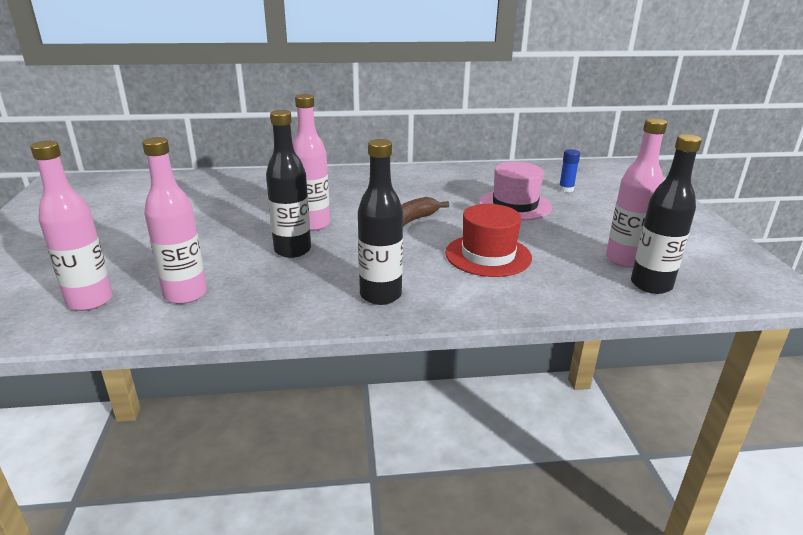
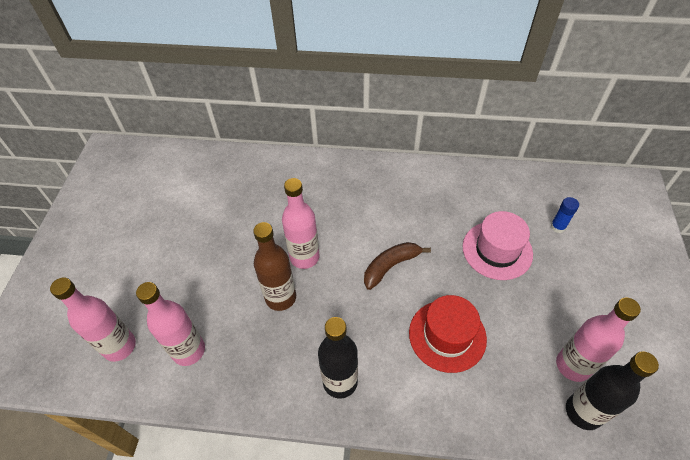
camera: 15 degrees right, 25 degrees up
(292, 250) = (280, 297): black bottle -> brown bottle

